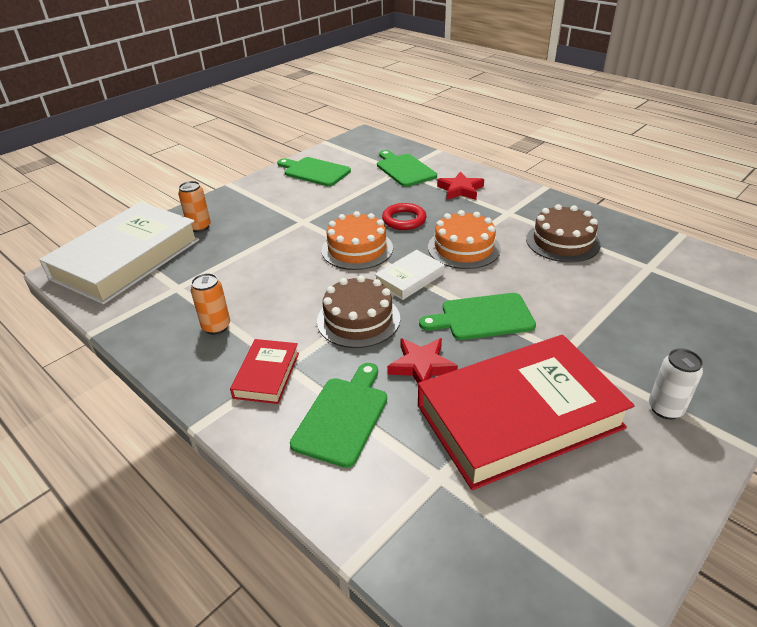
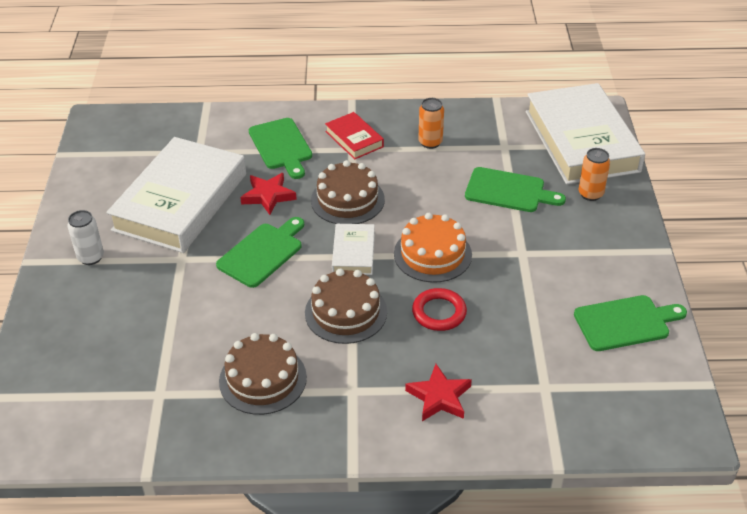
camera: 135 degrees right, 5 degrees up
(404, 169) = (543, 393): green cutting board -> green cutting board (508, 191)
(463, 248) = (346, 312): orange cake -> brown cake
(519, 416) = (180, 202): red book -> white book

